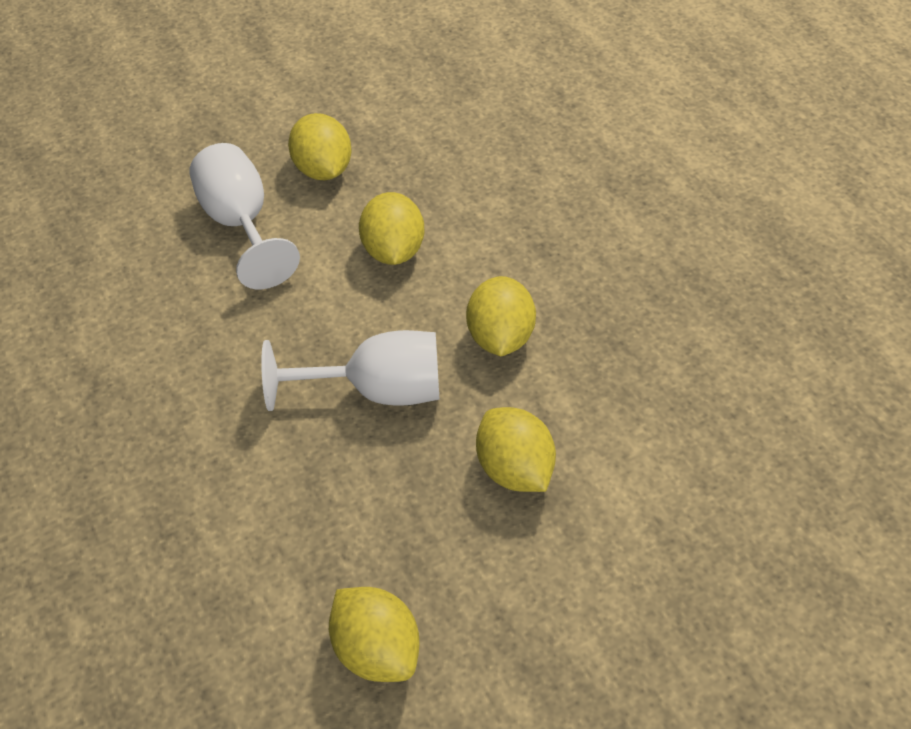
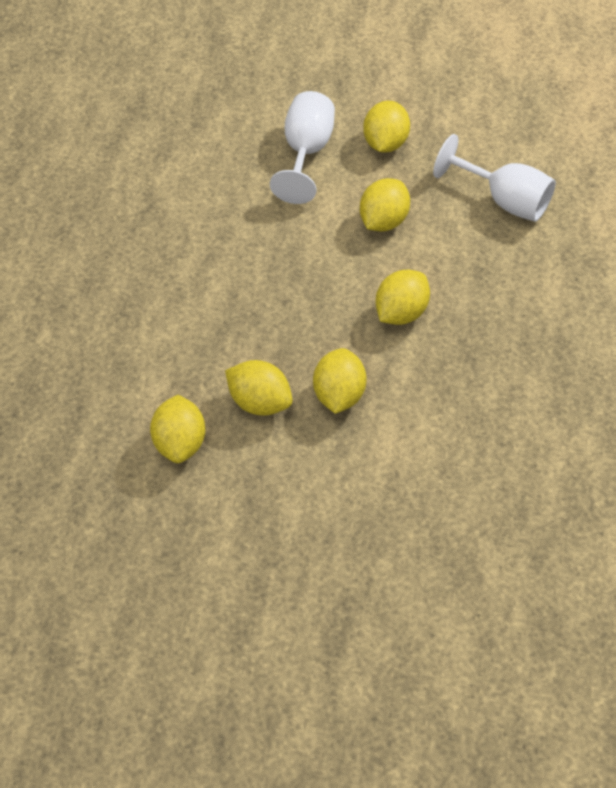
camera: 35 degrees right, 5 degrees up
(377, 392) = (300, 302): white goblet -> white goblet (504, 200)
(431, 537) = (259, 402): none -> yellow lemon

